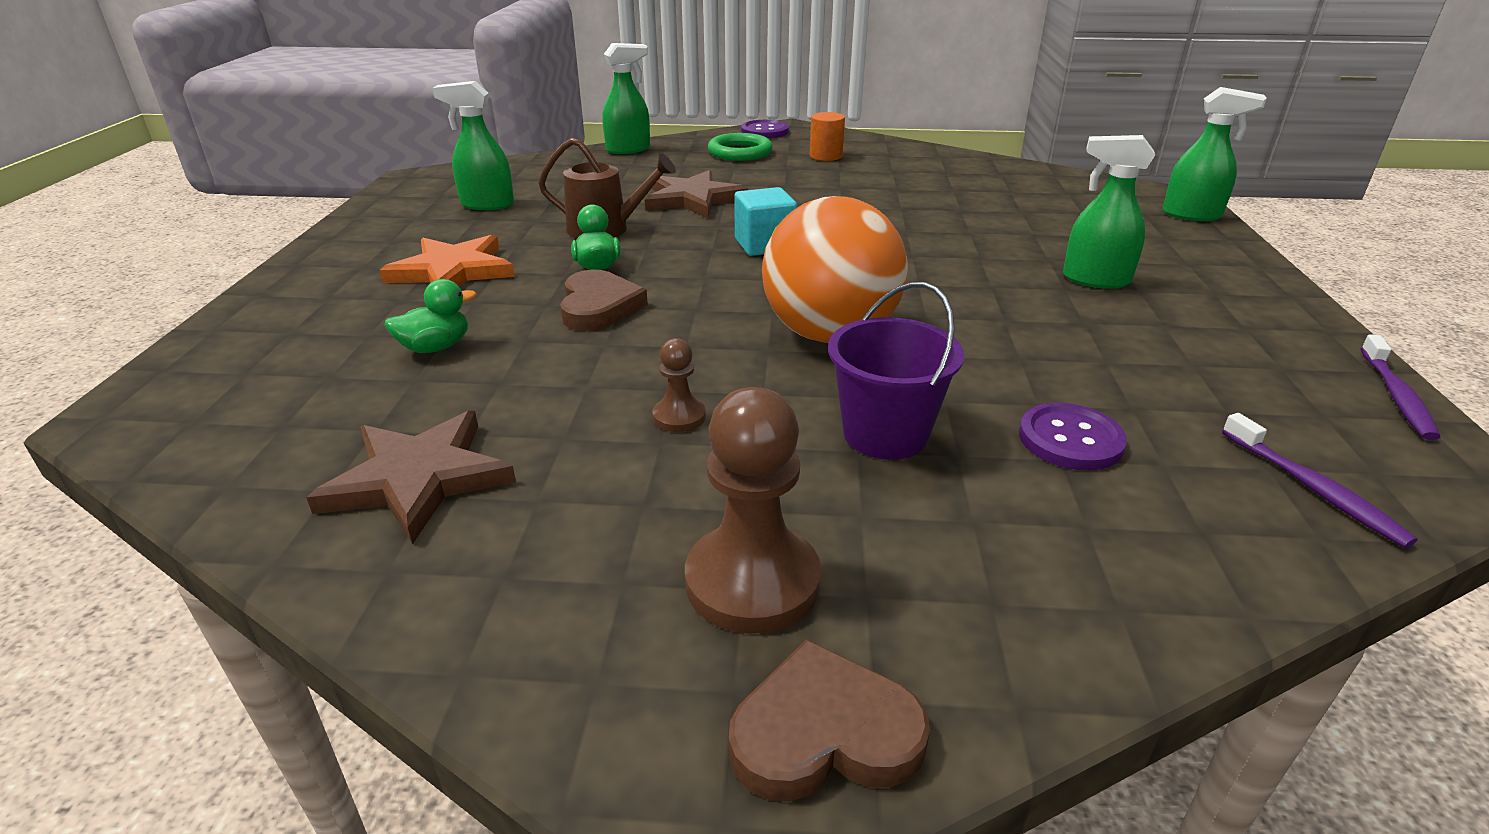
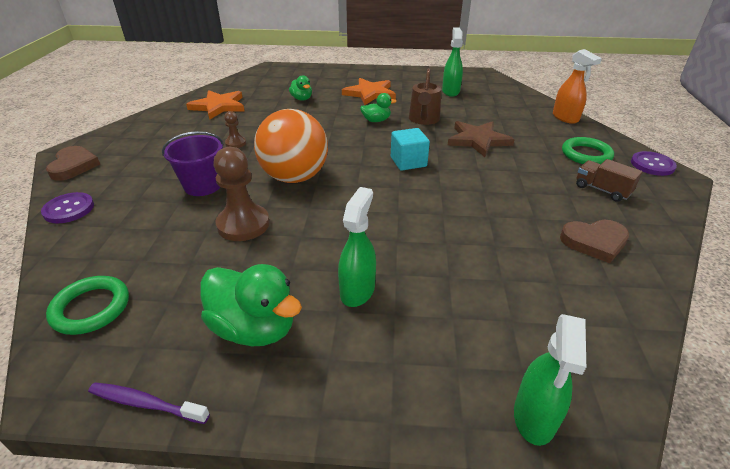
camera: 90 degrees right, 5 degrees up
(418, 478) = (218, 106): brown star -> orange star
(599, 306) = (332, 123): brown heart -> brown heart (594, 242)
(628, 149) = (565, 118): green spray bottle -> orange spray bottle
(752, 581) = (137, 157): brown pawn -> brown pawn (243, 224)
(826, 156) = (602, 190): orange cylinder -> brown truck
(1070, 439) = (174, 235): purple button -> purple button (69, 209)
(1215, 339) = (254, 328): none -> green duck
(1313, 489) = (91, 308): purple toothbrush -> green ring

